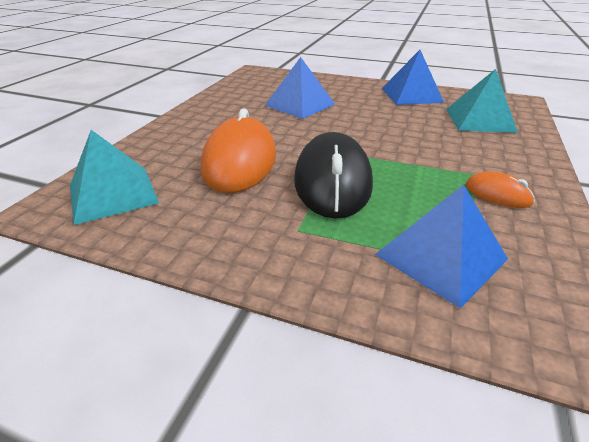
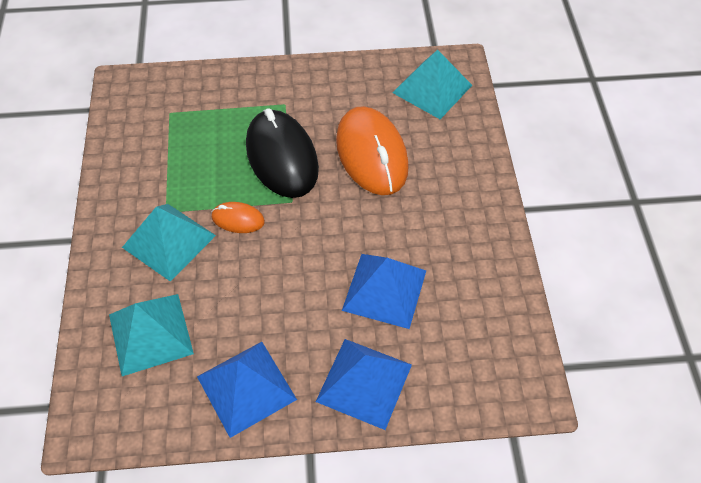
camera: 155 degrees right, 20 degrees up
(440, 256) = (191, 113): blue pyramid -> blue pyramid (364, 383)
(468, 155) = (169, 241): none -> turquoise pyramid
(497, 194) = (148, 188): orange mouse -> orange mouse (238, 219)

